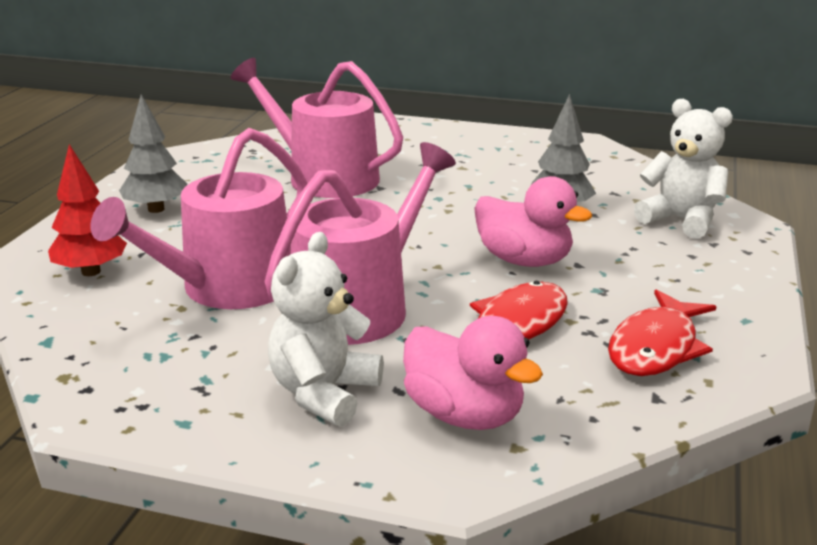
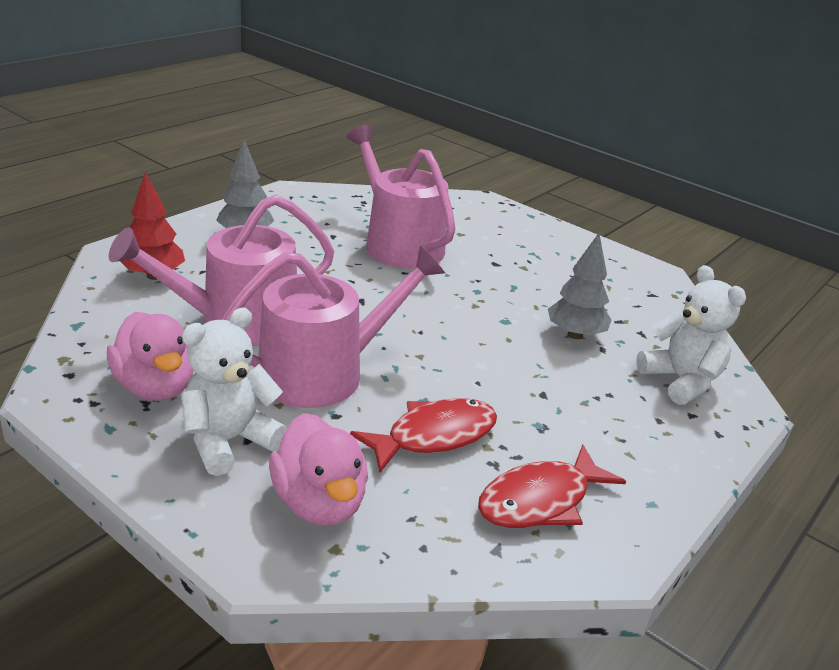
camera: 20 degrees right, 5 degrees up
(524, 260) = (498, 375): pink duck -> pink duck (156, 387)

